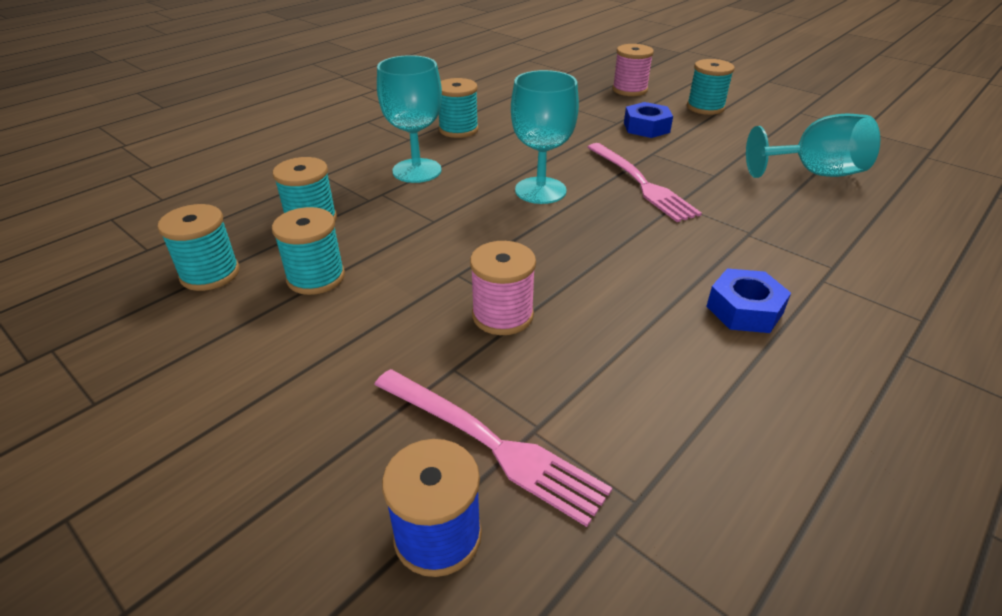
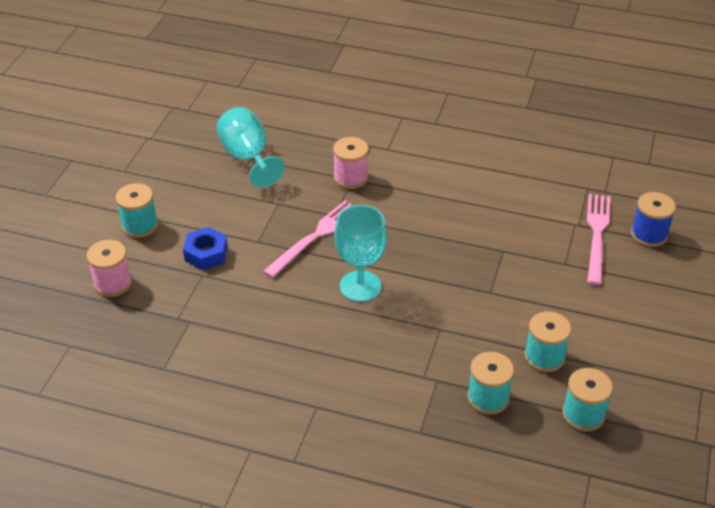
camera: 115 degrees left, 5 degrees up
(417, 171) = (374, 371): turquoise goblet -> none
(458, 129) = (277, 377): turquoise spool -> none
(502, 315) = (512, 259): pink spool -> pink spool (350, 178)
(744, 309) = (438, 173): blue nut -> none

